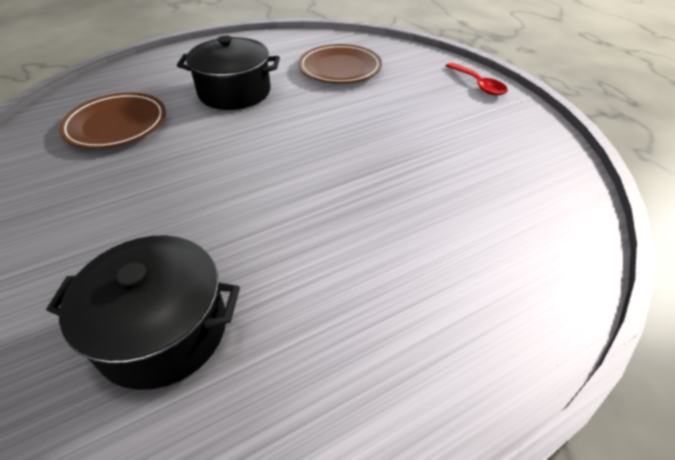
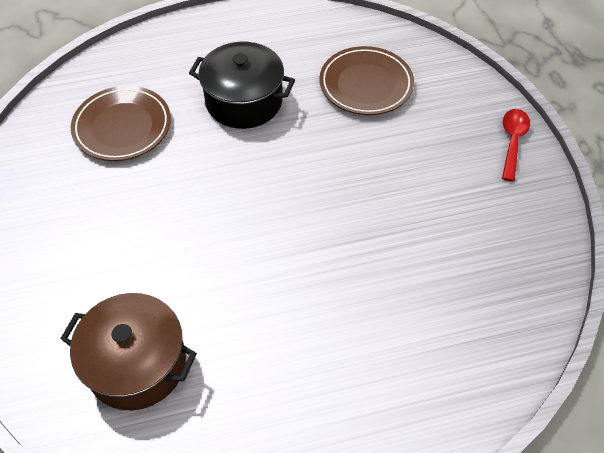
camera: 15 degrees right, 10 degrees up
(163, 330) = (137, 363): black pot -> brown pot
(478, 85) = (512, 141): red spoon -> red spoon turned 150 degrees counterclockwise

